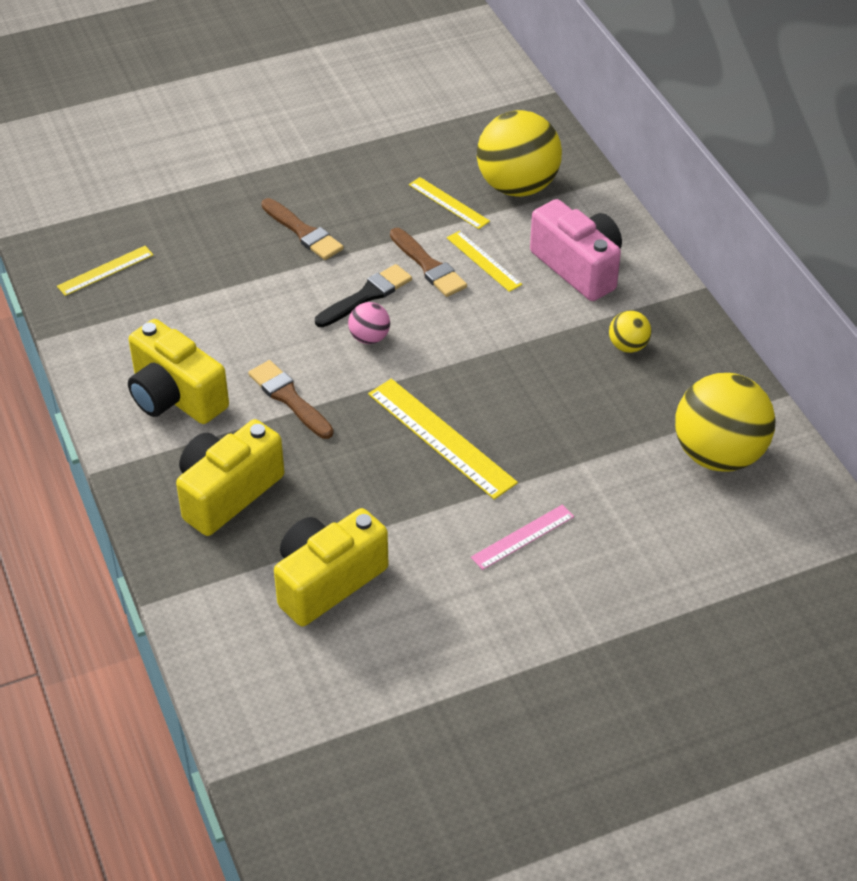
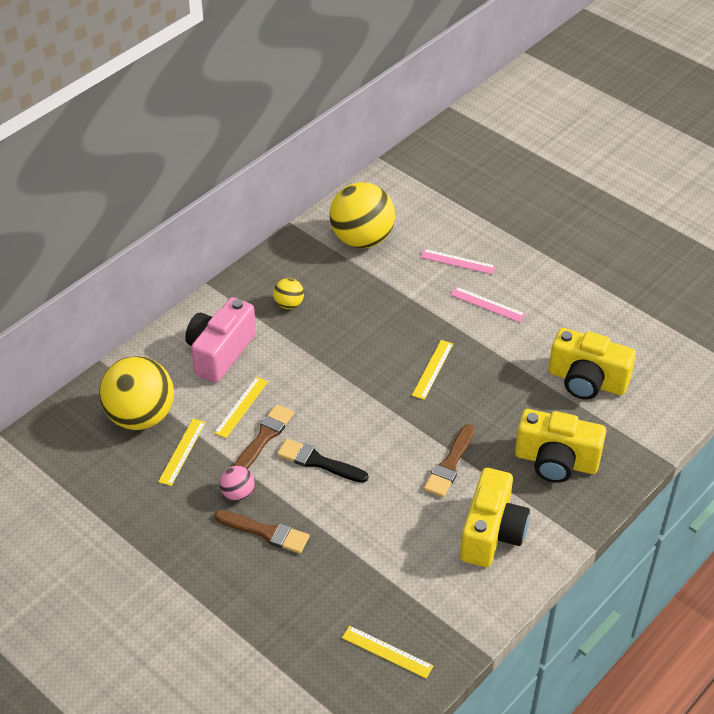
camera: 115 degrees left, 0 degrees up
(303, 232) = (266, 532): brown brush -> brown brush turned 90 degrees clockwise
(369, 338) = (362, 443): pink ball -> pink ball (238, 493)
(441, 438) = (432, 369): yellow ruler -> yellow ruler, size x0.59
(623, 539) = (457, 262): none -> pink ruler

